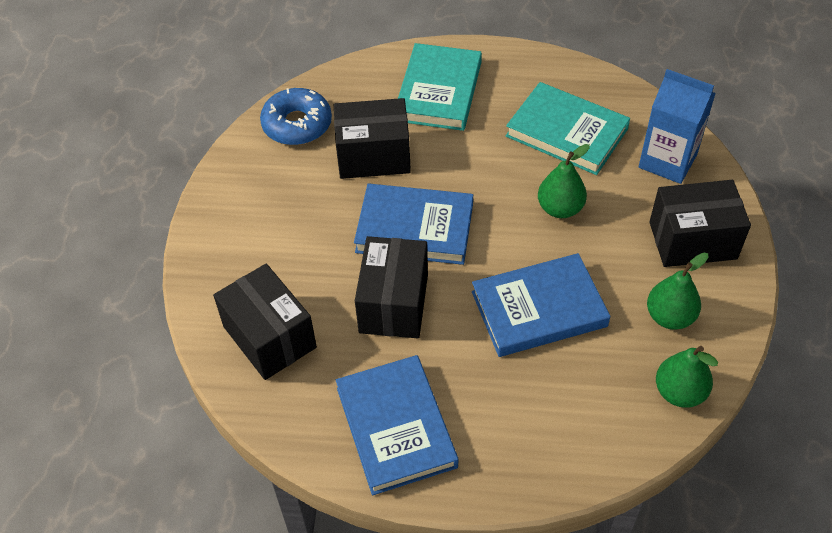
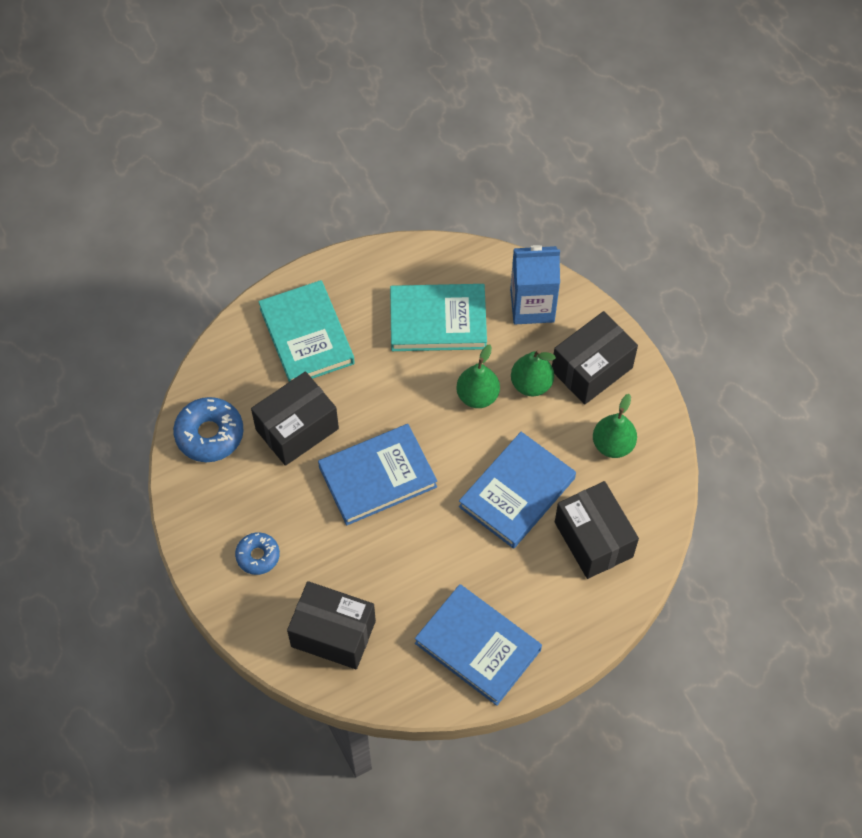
camera: 35 degrees left, 10 degrees up
(258, 236) = (258, 556): none -> blue donut
(393, 303) = (407, 550): black box -> black box (593, 539)
(679, 392) = (654, 502): green pear -> green pear (531, 384)

